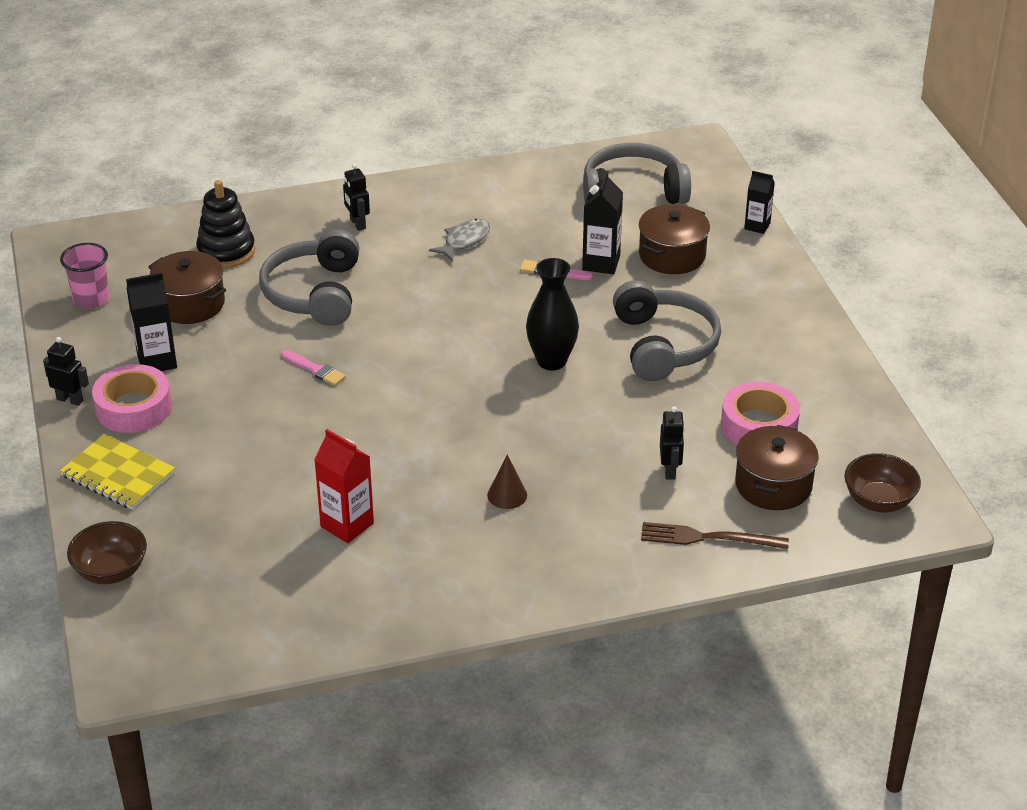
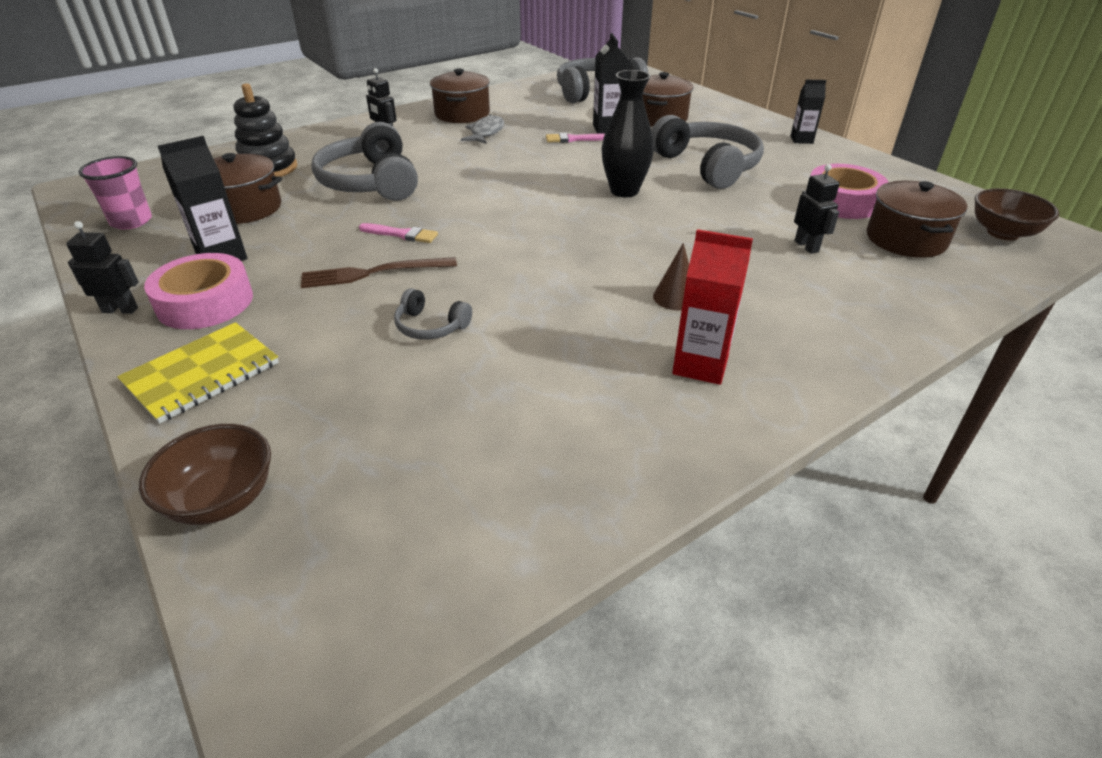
camera: 20 degrees left, 0 degrees up
(118, 474) = (202, 374): yellow notebook -> yellow notebook turned 60 degrees counterclockwise
(295, 474) = (430, 326): none -> grey headphones
(347, 525) = (523, 364): red carton -> red carton (700, 365)
(455, 202) = (462, 114): none -> brown pot
(708, 538) = (901, 291): brown fork -> brown fork (373, 273)
(757, 226) = (704, 96): black carton -> black carton (801, 140)

